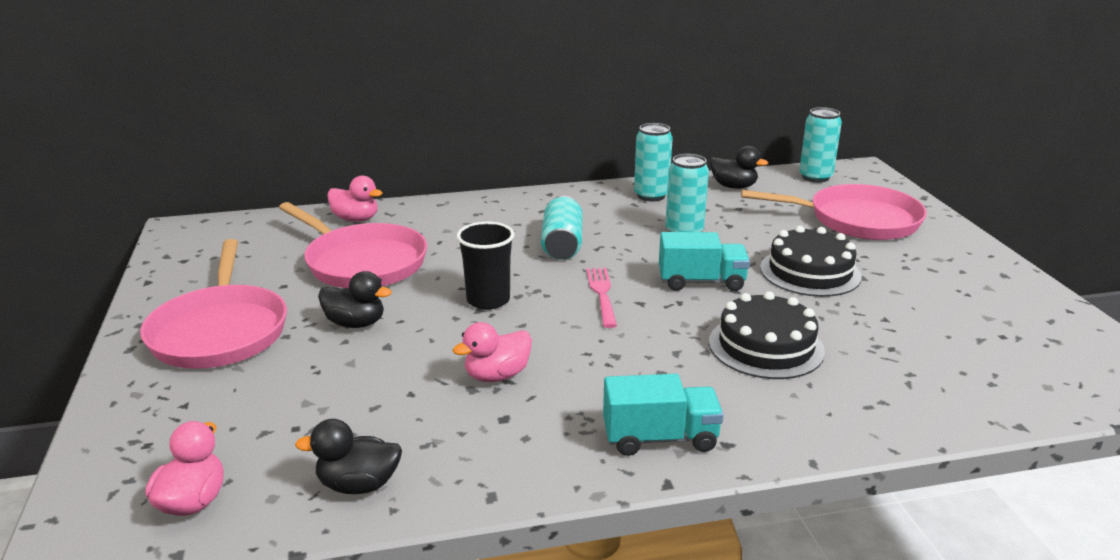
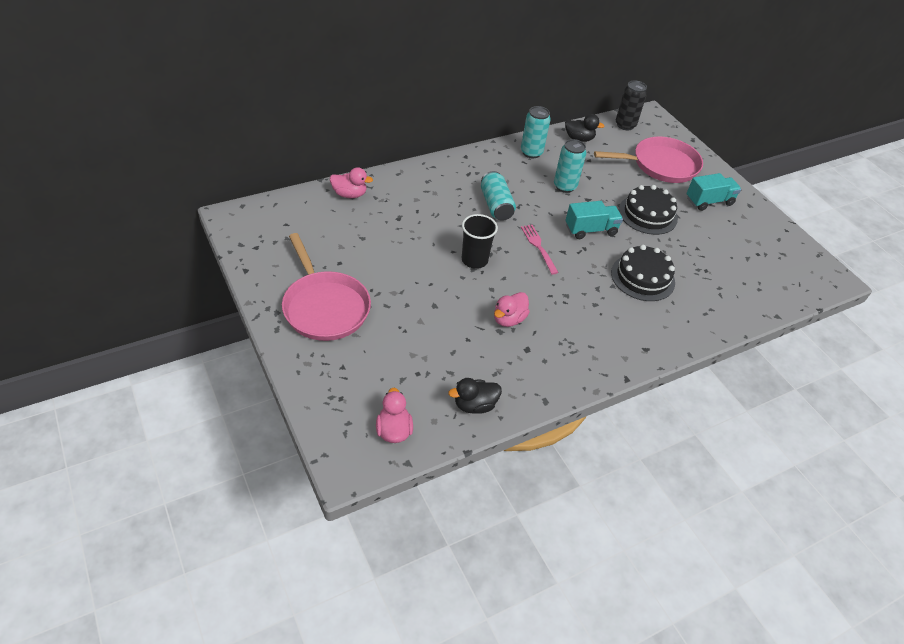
camera: 20 degrees left, 20 degrees up
(355, 323) = (405, 289): black duck -> none
(362, 262) = (378, 236): pink pan -> none
(660, 438) = (612, 350): turquoise truck -> turquoise truck (709, 201)
(815, 177) = (625, 125): turquoise can -> black can

